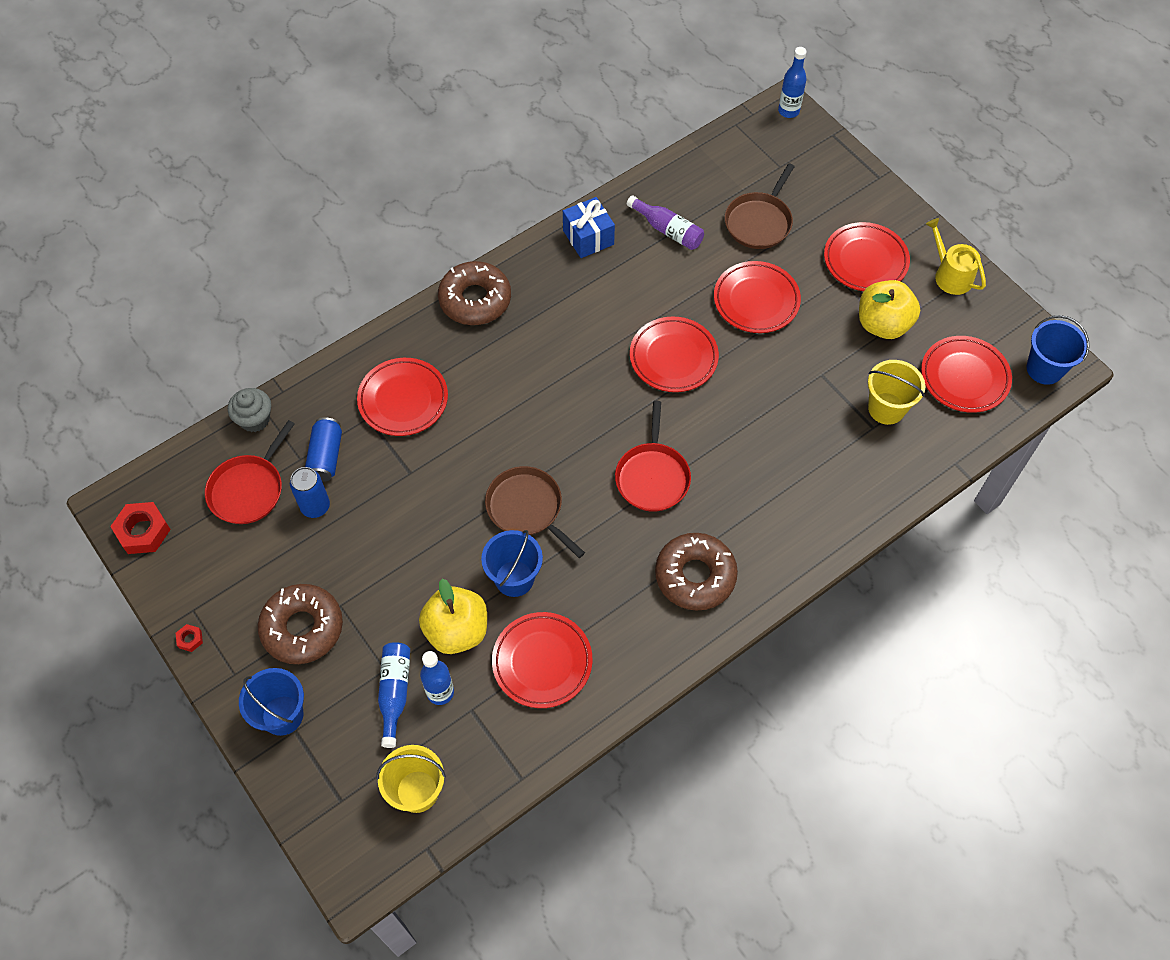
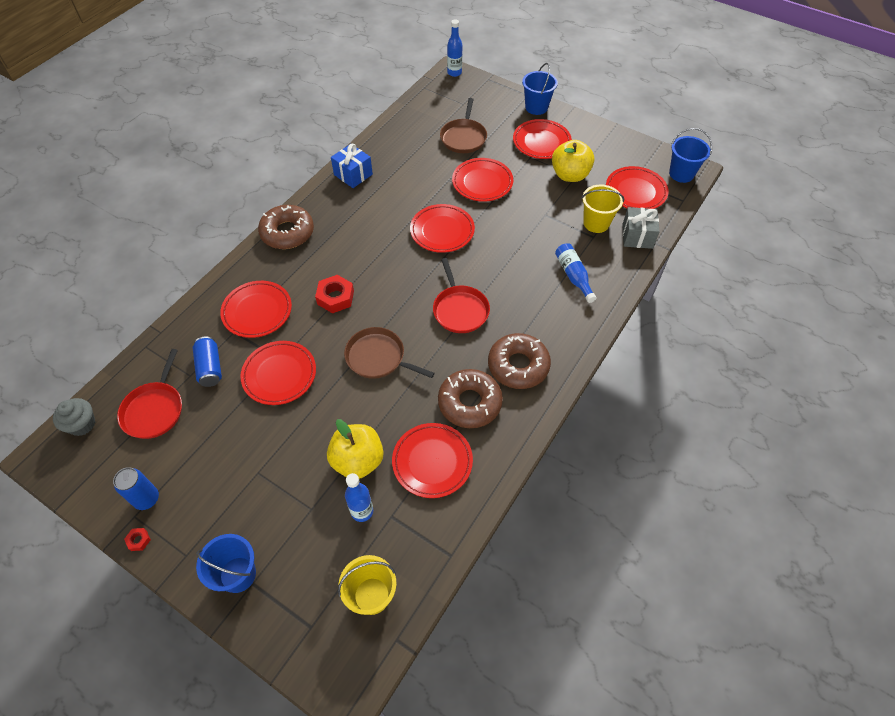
camera: 20 degrees left, 5 degrees down
(143, 531) = (73, 468): red nut -> red nut (335, 297)
(255, 419) = (144, 358): grey cupcake -> grey cupcake (82, 424)
(302, 628) = (232, 499): brown donut -> brown donut (469, 403)
(315, 506) = (213, 405): blue can -> blue can (146, 499)
(395, 692) = (325, 524): blue bottle -> blue bottle (573, 276)
(403, 492) = (279, 375): none -> red plate
(514, 578) = (387, 409): blue bucket -> blue bucket (536, 107)
(667, 230) = (405, 157): purple bottle -> none
(934, 445) = (637, 236): none -> grey gift
(950, 275) = (597, 137): yellow watering can -> none

